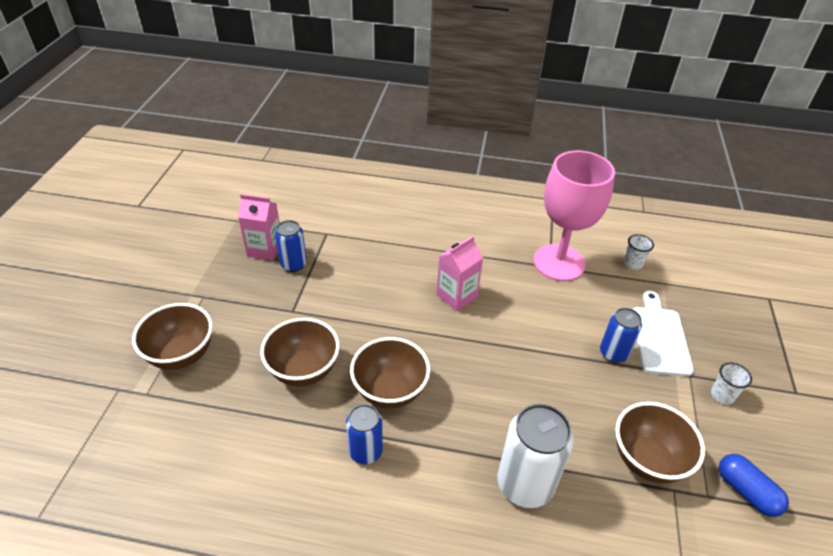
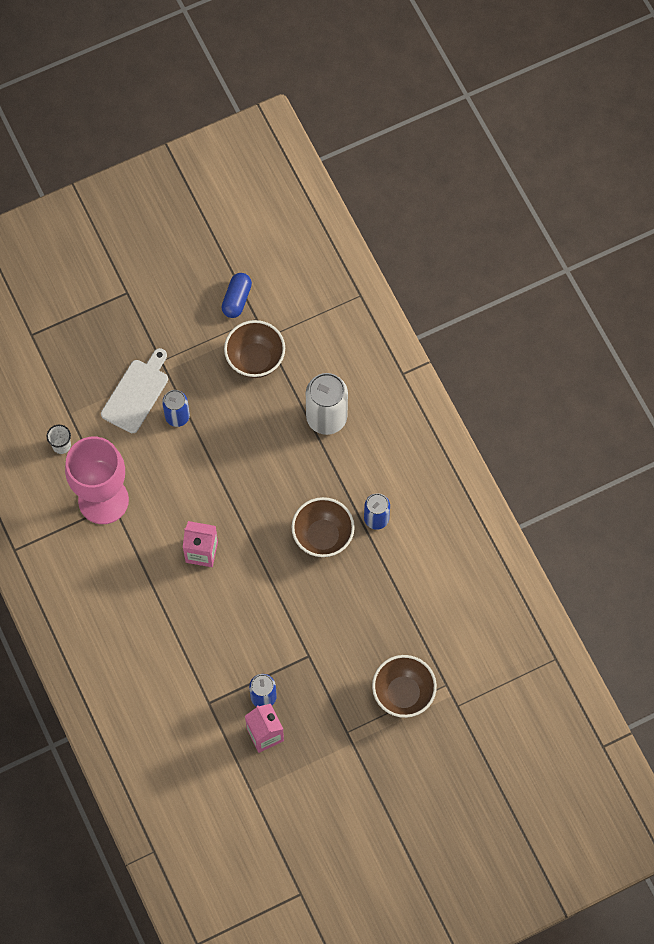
camera: 125 degrees left, 25 degrees up
(304, 370) = (350, 603): brown bowl -> none
(659, 337) = (137, 393): white cutting board -> white cutting board turned 150 degrees clockwise
(722, 395) = (165, 335): white cup -> none

